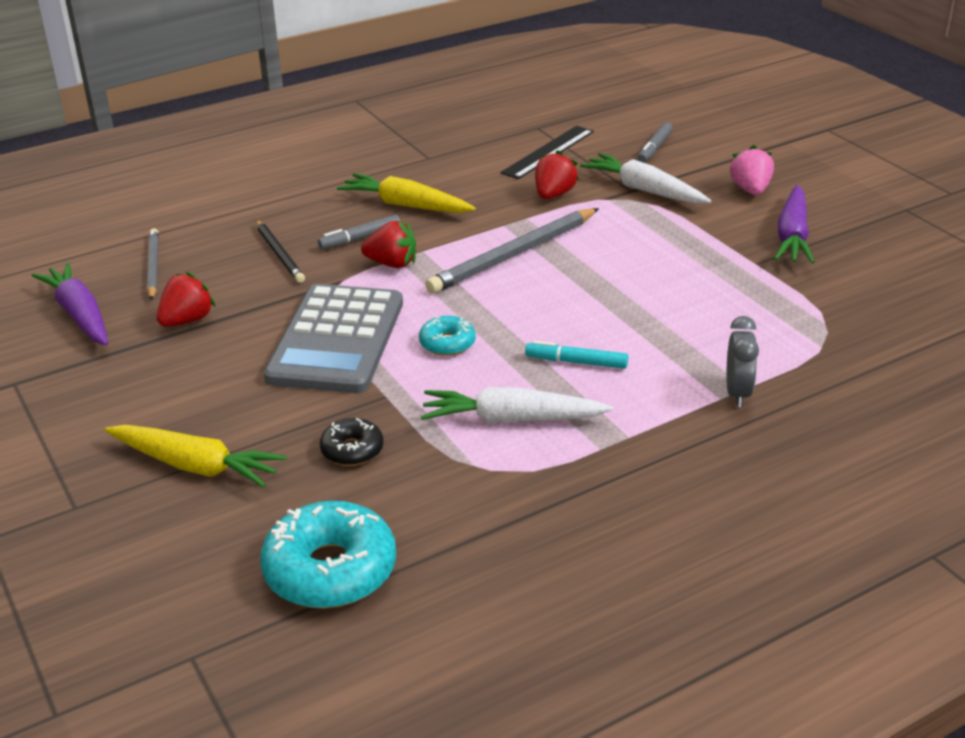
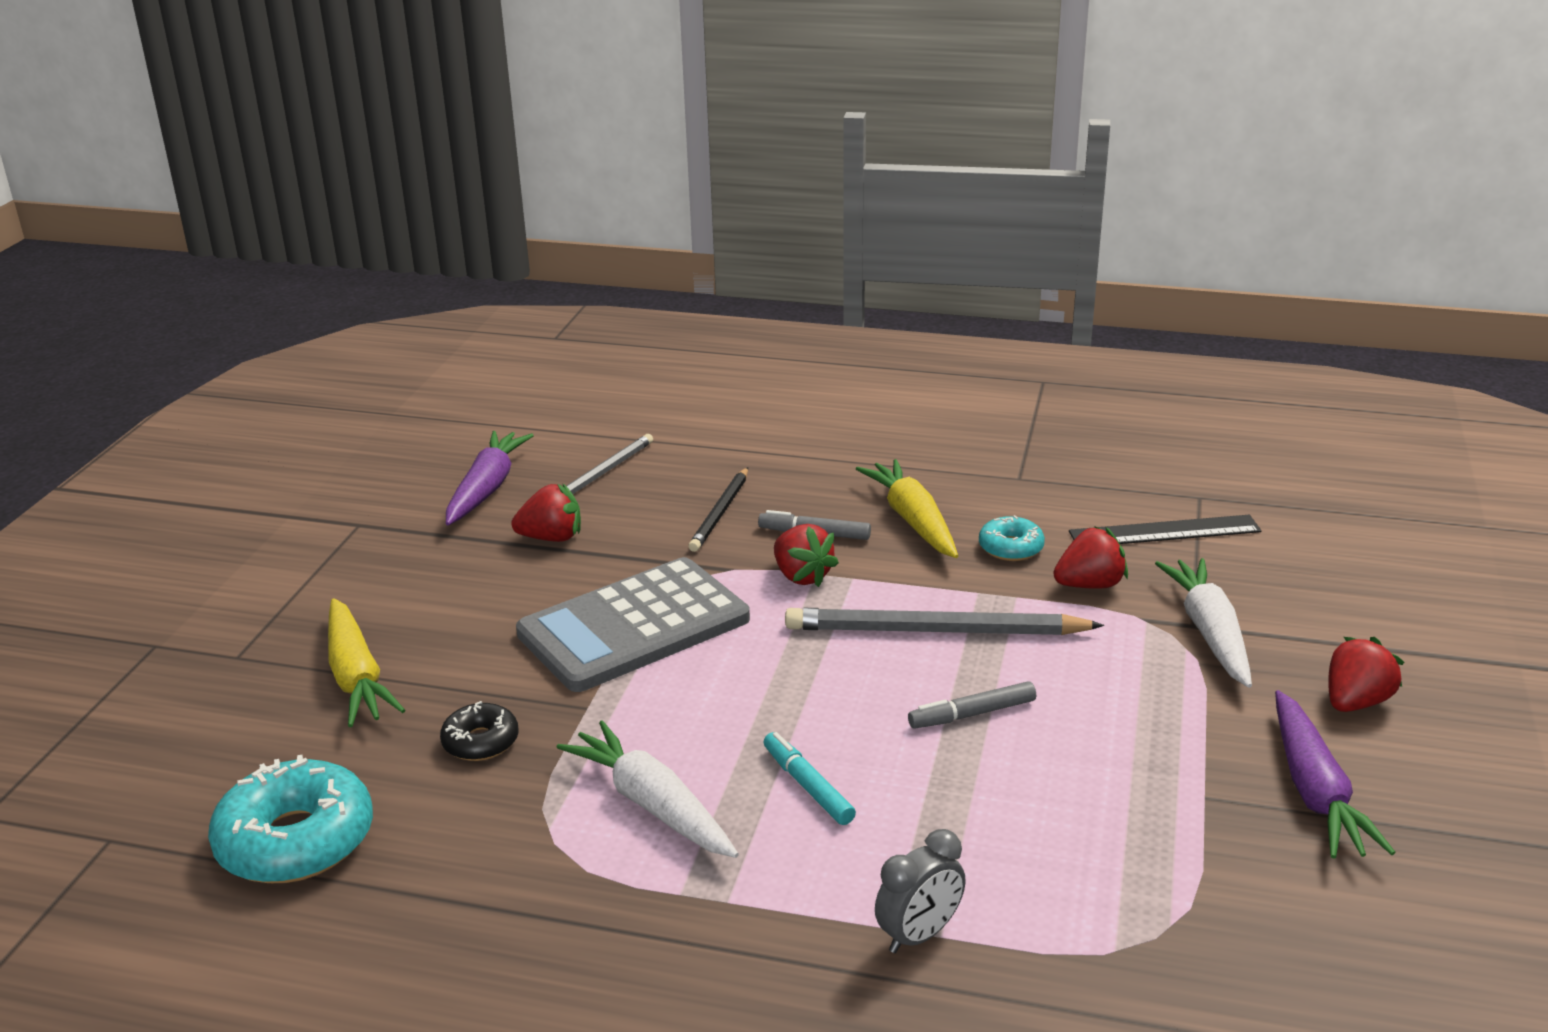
camera: 45 degrees right, 5 degrees down
(447, 343) = (720, 688): turquoise donut -> turquoise donut (1010, 548)
(654, 148) = (1308, 587): grey marker -> grey marker (972, 714)
(750, 190) = (1355, 702): pink strawberry -> red strawberry
(792, 236) = (1314, 791): purple carrot -> purple carrot turned 60 degrees counterclockwise

